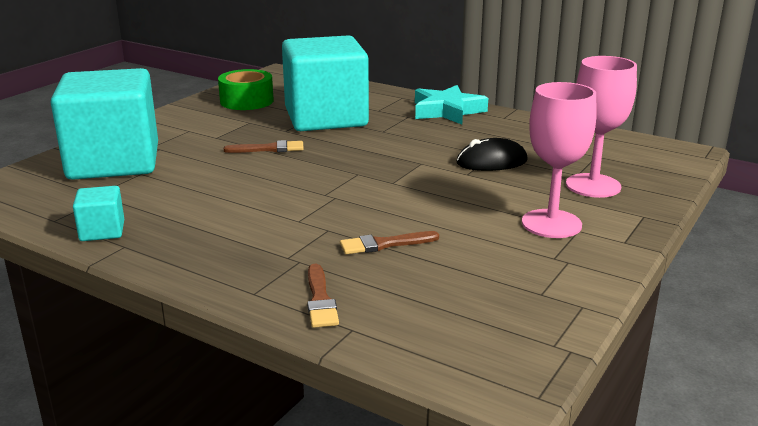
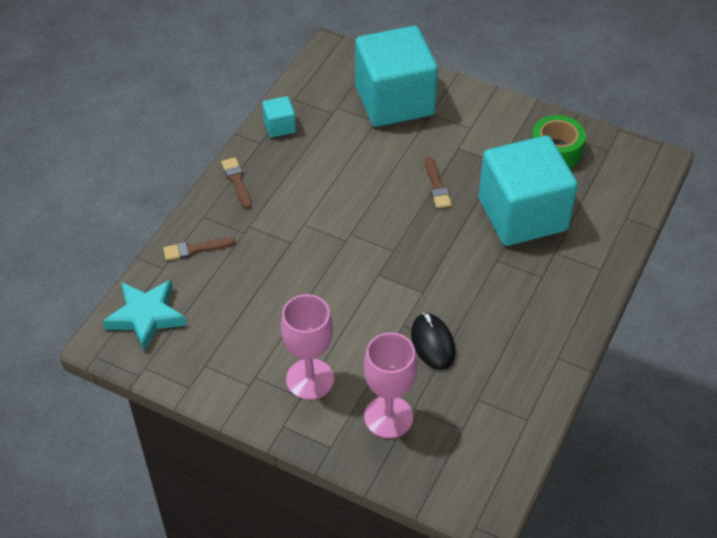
camera: 85 degrees right, 25 degrees up
(384, 244) = (269, 276): brown brush -> brown brush (237, 181)
(447, 111) = (565, 308): turquoise star -> turquoise star (146, 317)

